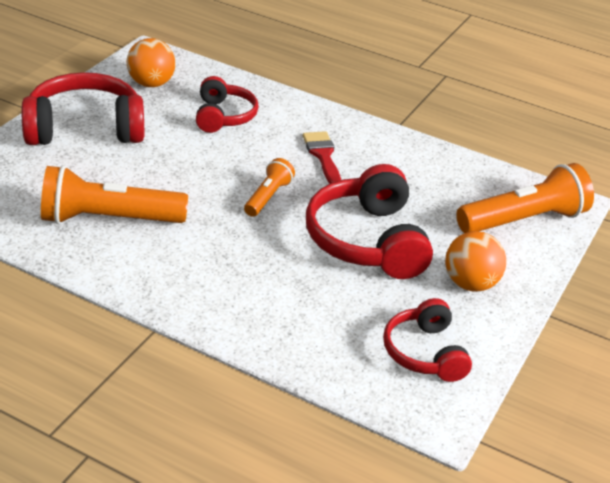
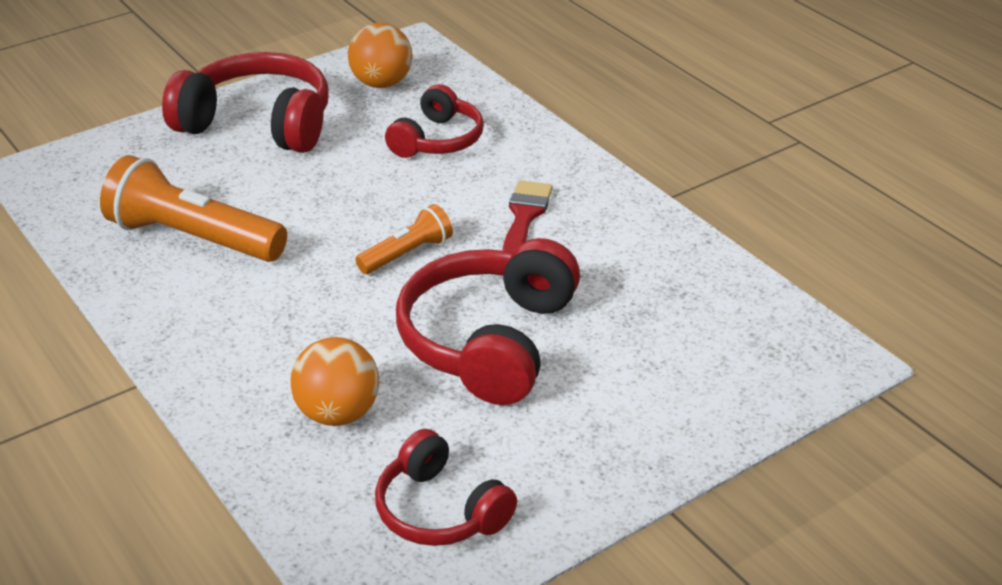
camera: 30 degrees right, 0 degrees up
(424, 353) = (440, 510): red headphones -> red headphones turned 60 degrees counterclockwise
(470, 284) = (584, 435): orange ball -> orange ball (338, 413)
(523, 220) = (741, 367): orange flashlight -> none

